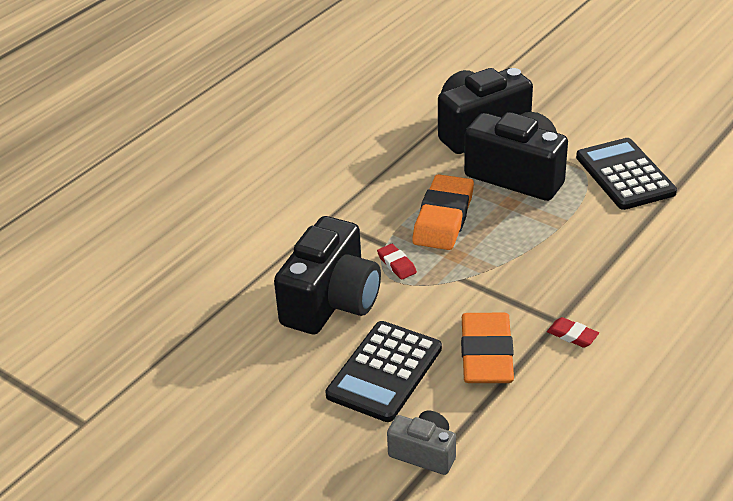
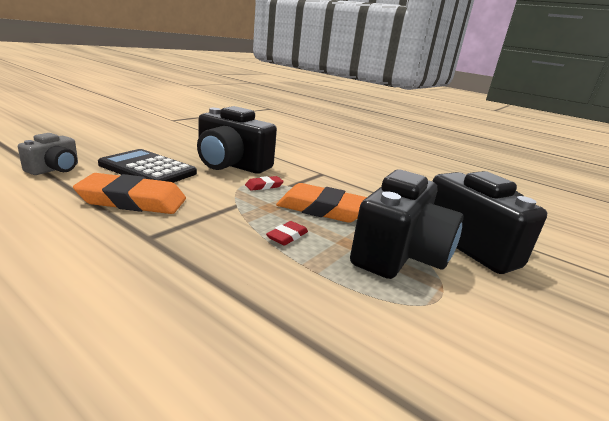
camera: 85 degrees right, 15 degrees down
(572, 335) = (119, 241): red eraser -> red eraser (287, 236)
(625, 175) = (427, 343): black calculator -> none

